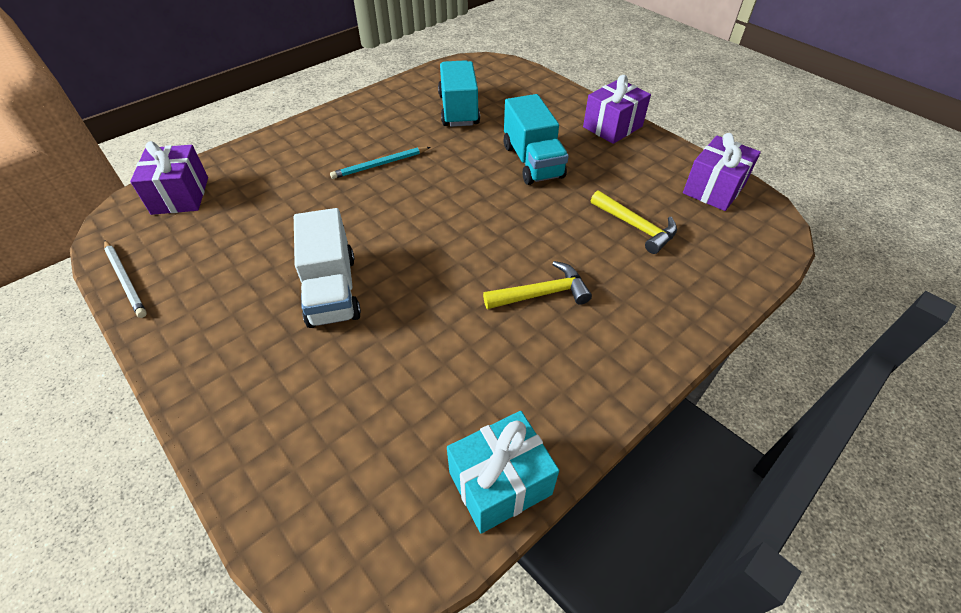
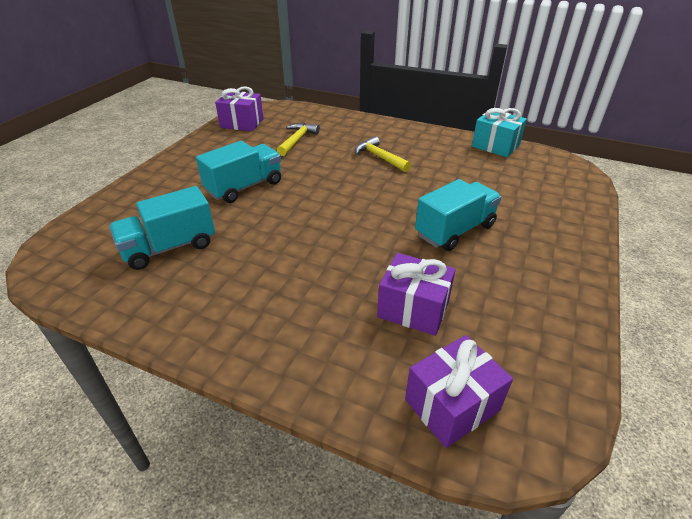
camera: 115 degrees left, 10 degrees down
(125, 280) = (575, 358): white pencil -> none
(332, 290) = (455, 230): white truck -> turquoise truck
(380, 165) = (294, 265): turquoise pencil -> none
(612, 127) = (176, 163): purple gift -> purple gift (413, 309)

